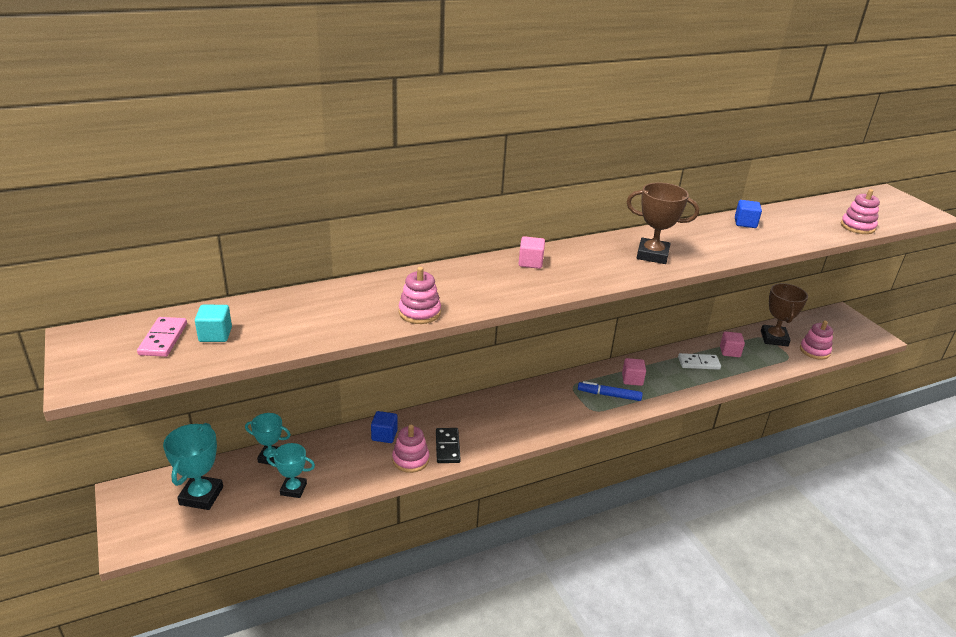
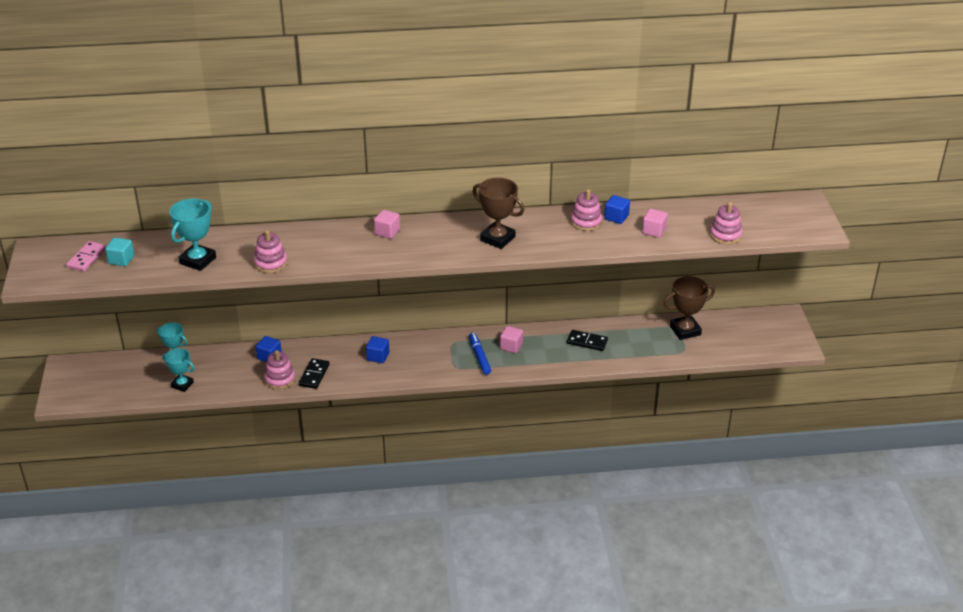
camera: 20 degrees right, 5 degrees up
(201, 496) = (116, 377): turquoise trophy -> turquoise trophy (198, 260)
(505, 413) = (378, 356): none -> blue cube
(609, 395) = (479, 356): blue marker -> blue marker turned 45 degrees clockwise
(698, 363) = (587, 342): white domino -> black domino
(729, 351) = (627, 336): pink cube -> pink cube (654, 231)
(774, 338) = (685, 330): brown trophy -> brown trophy turned 45 degrees clockwise
(814, 351) = (716, 349): pink stacking toy -> pink stacking toy (586, 222)

